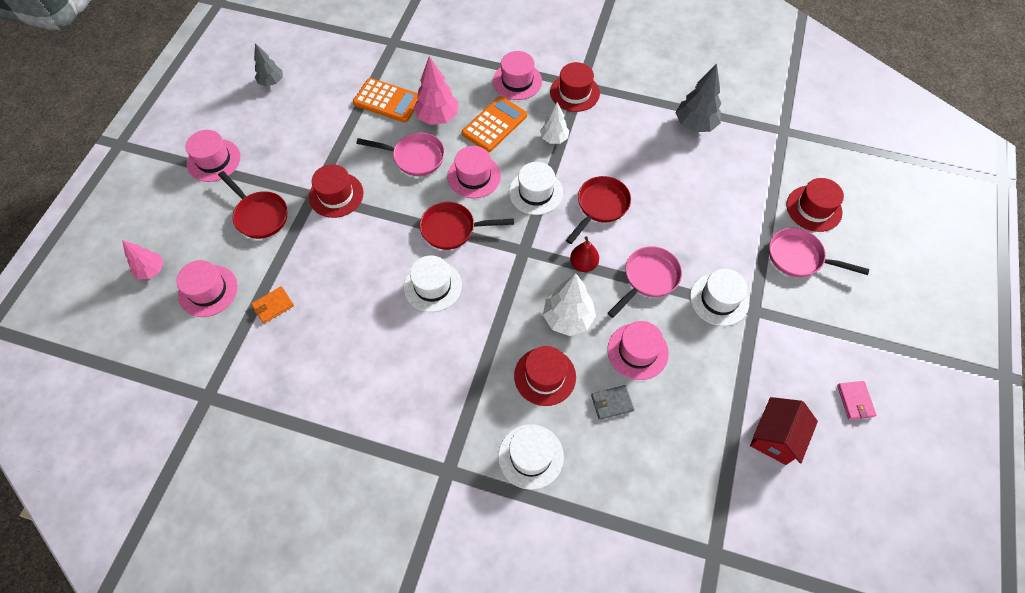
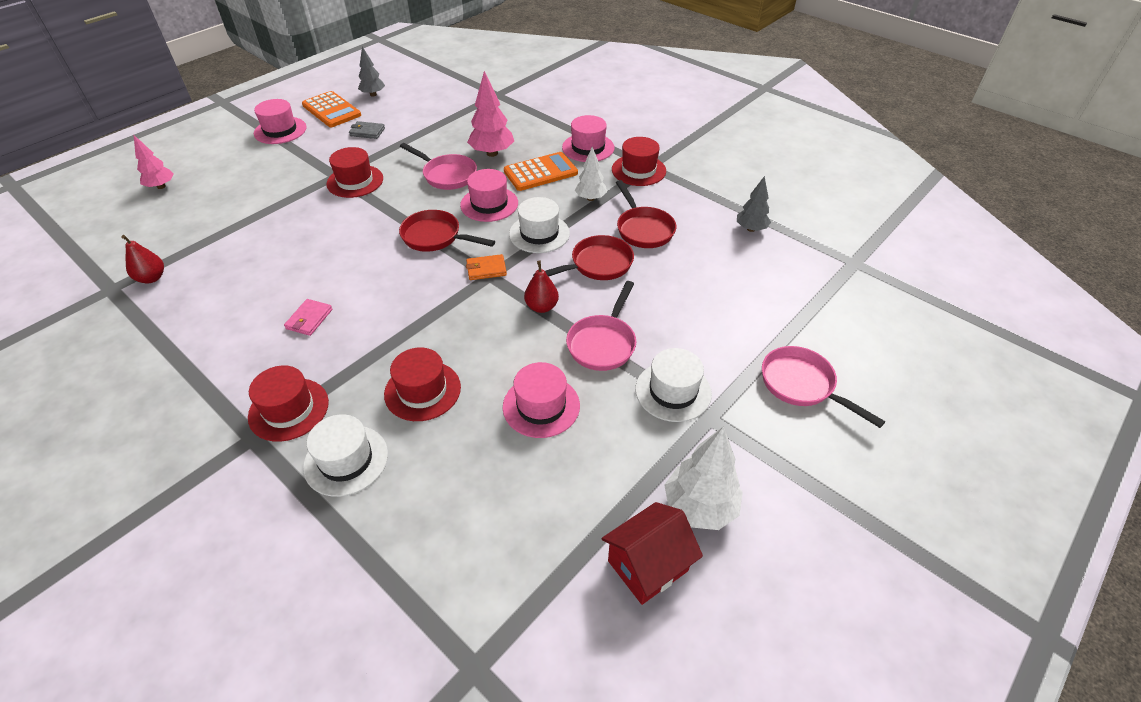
camera: 25 degrees right, 15 degrees down
(208, 291) = (188, 214): pink hat -> none
(235, 370) = (152, 278): none -> red pear
(260, 215) = (280, 176): red pan -> red pan (643, 229)
(273, 306) = (228, 242): orange wallet -> orange wallet (486, 269)
(387, 101) = (457, 131): orange calculator -> orange calculator (331, 110)
(432, 286) = (378, 274): white hat -> none
(567, 319) = (488, 348): white tree -> white tree (699, 507)
(612, 403) = (474, 445): grey wallet -> grey wallet (367, 132)
(648, 278) = (603, 343): pink pan -> pink pan turned 135 degrees clockwise
(695, 125) = (751, 229): grey tree -> grey tree, size x0.64
(814, 208) = (850, 344): red hat -> red hat (289, 409)
(855, 401) = (787, 570): pink wallet -> pink wallet (309, 319)

